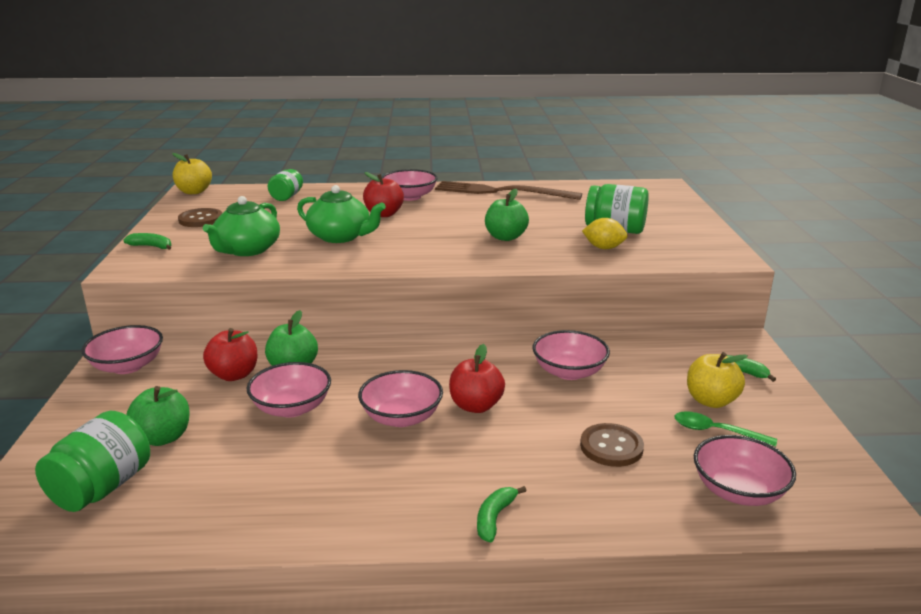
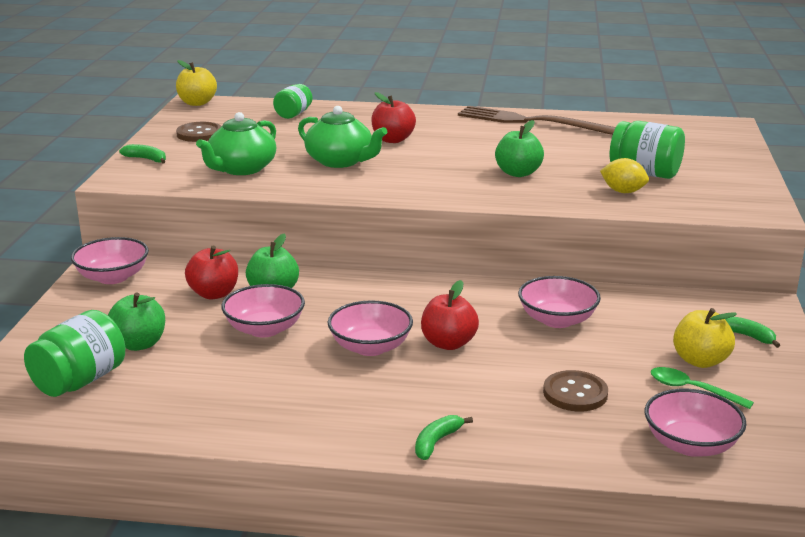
camera: 10 degrees right, 0 degrees up
(410, 197) = (427, 122): pink bowl -> none

